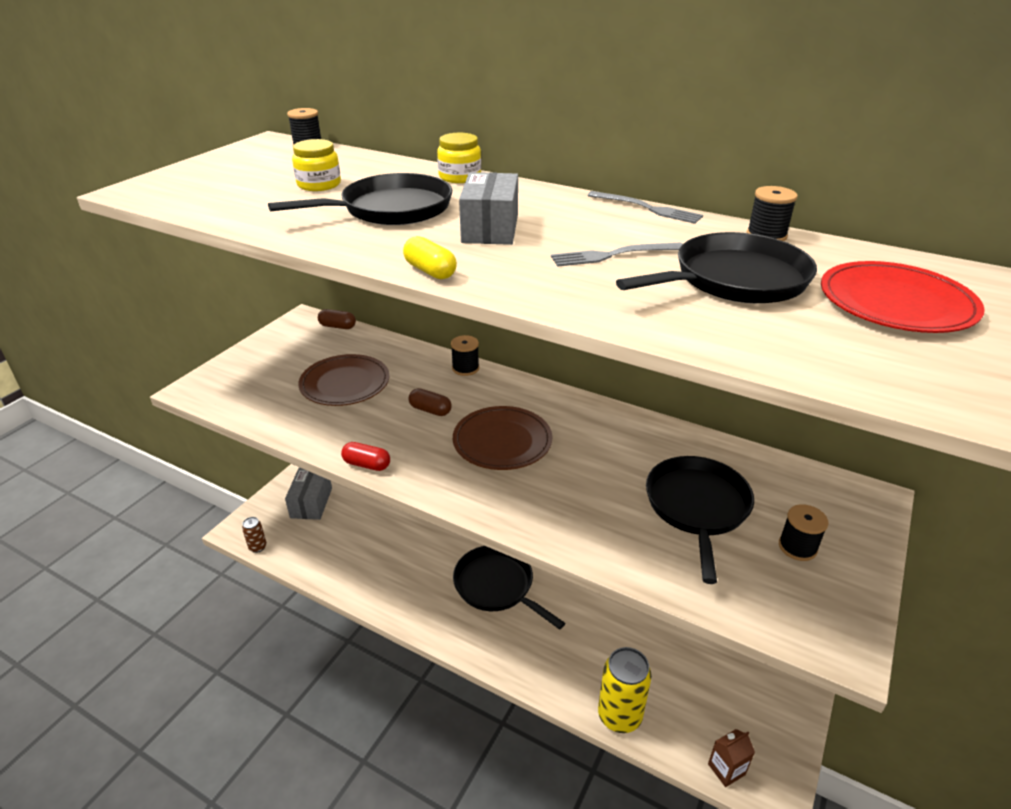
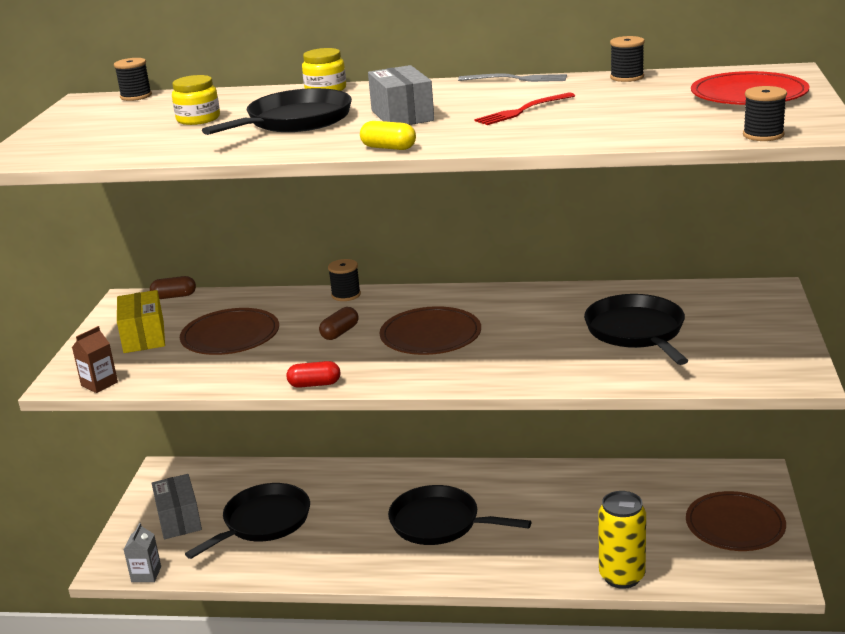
camera: 20 degrees left, 10 degrees down
(258, 547) = (146, 574): brown can -> grey carton
(284, 361) = (144, 336): none -> yellow box
(430, 410) = (340, 333): brown capsule -> brown capsule turned 60 degrees counterclockwise
(613, 255) = (522, 110): grey fork -> red fork
(726, 769) = (735, 579): brown carton -> brown carton (99, 384)
(734, 280) = (628, 105): black pan -> black pan (263, 522)
(757, 700) = (735, 525): none -> brown plate
(797, 547) = (732, 333): black spool -> black spool (763, 135)

